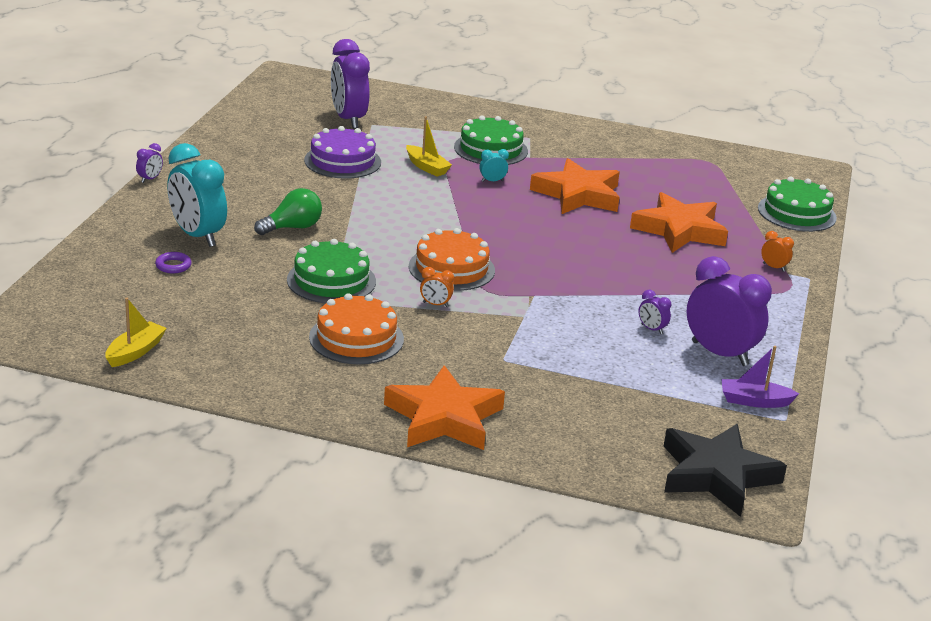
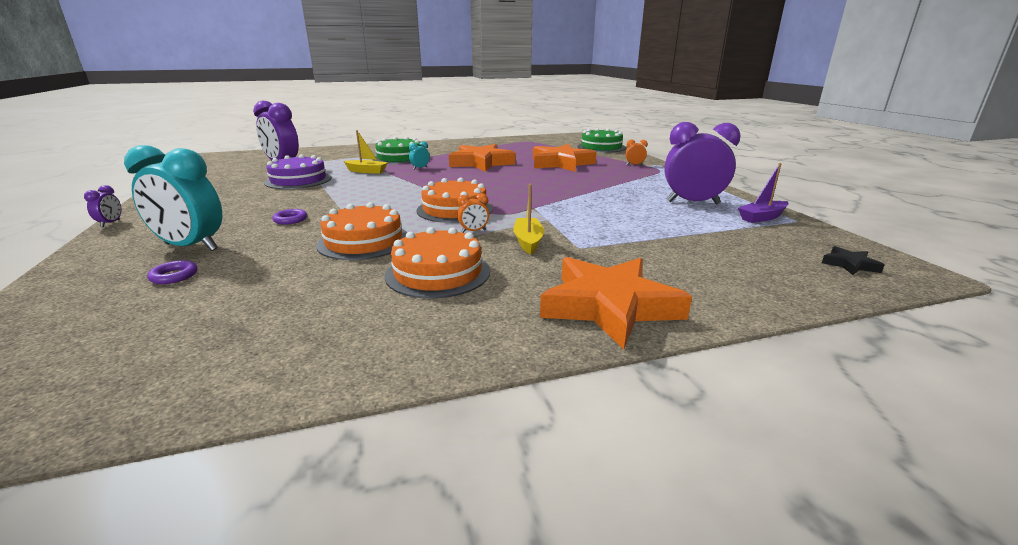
camera: 30 degrees left, 5 degrees down
(135, 352) = (160, 382): yellow boat -> yellow boat (528, 241)
(292, 227) = (290, 220): green light bulb -> purple ring
(331, 280) = (364, 241): green cake -> orange cake
(651, 329) = (634, 203): purple clock -> none
(716, 475) = (849, 265): black star -> black star, size x0.42

